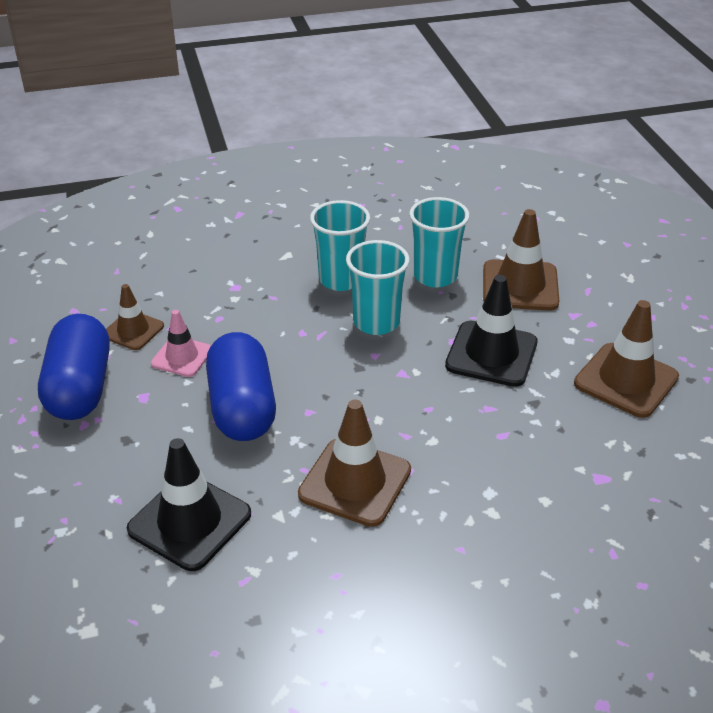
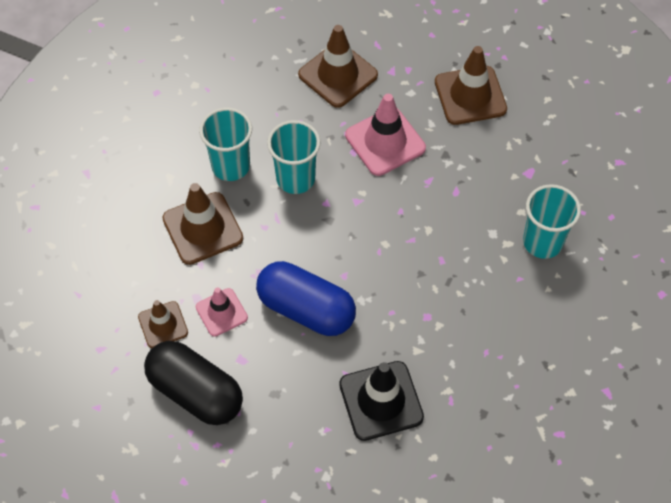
camera: 50 degrees left, 20 degrees up
(80, 388) = (195, 392): blue capsule -> black capsule
(355, 482) = (426, 293): brown traffic cone -> brown traffic cone (202, 228)
(435, 276) = (282, 111): turquoise cup -> turquoise cup (542, 242)
(491, 354) = (385, 142): black traffic cone -> pink traffic cone

